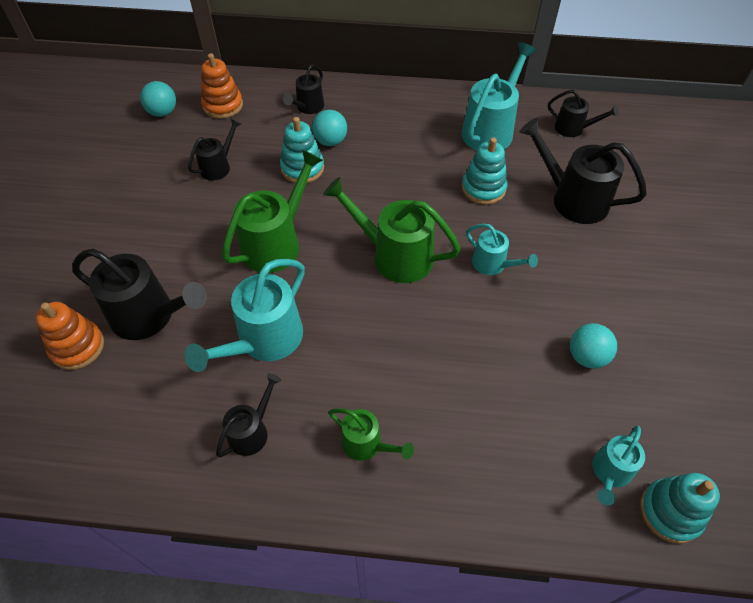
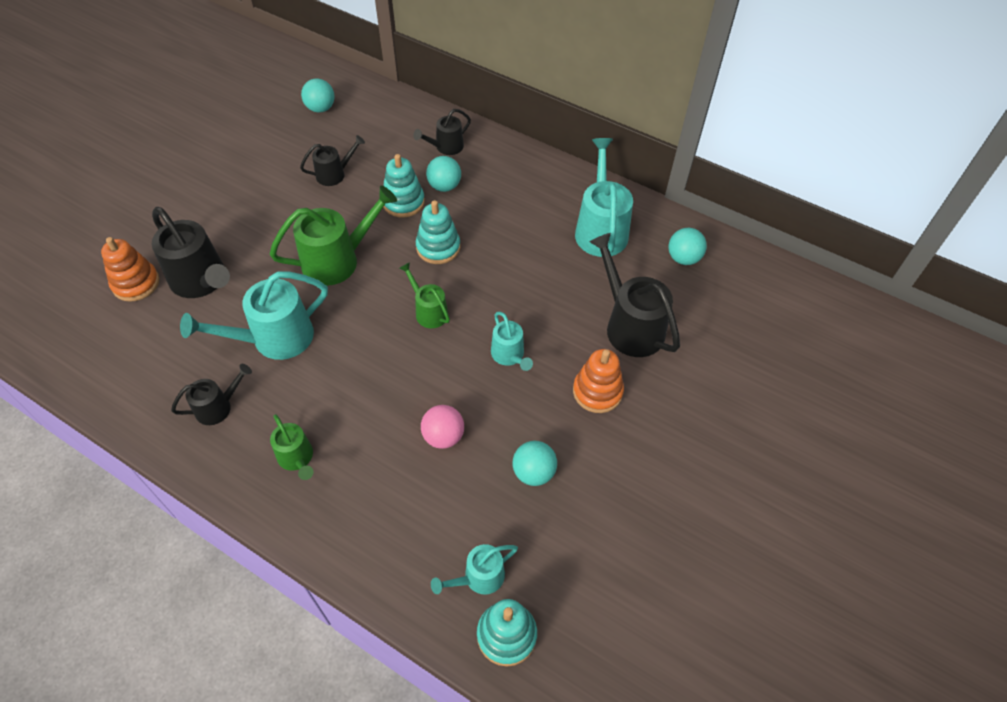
camera: 25 degrees right, 0 degrees up
(223, 105) = (374, 119): orange stacking toy -> orange stacking toy (597, 391)
(394, 255) = (428, 311): green watering can -> green watering can, size x0.56
(483, 188) = (552, 282): turquoise stacking toy -> turquoise stacking toy (438, 247)
(487, 360) = (443, 436): none -> pink ball
(491, 129) = (600, 229): turquoise watering can -> turquoise watering can turned 60 degrees counterclockwise
(573, 128) = (683, 258): black watering can -> turquoise ball

